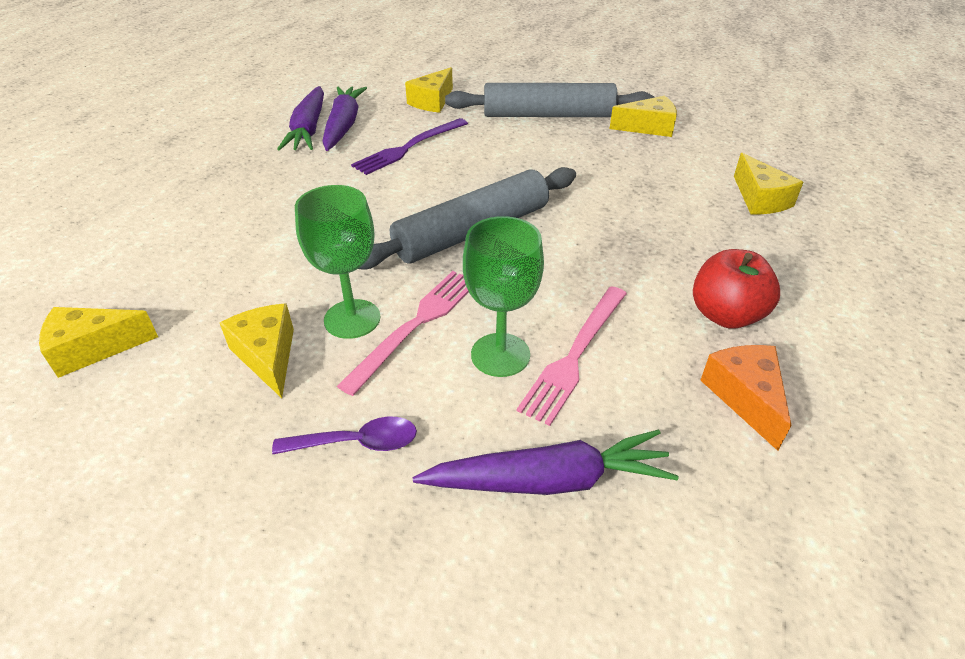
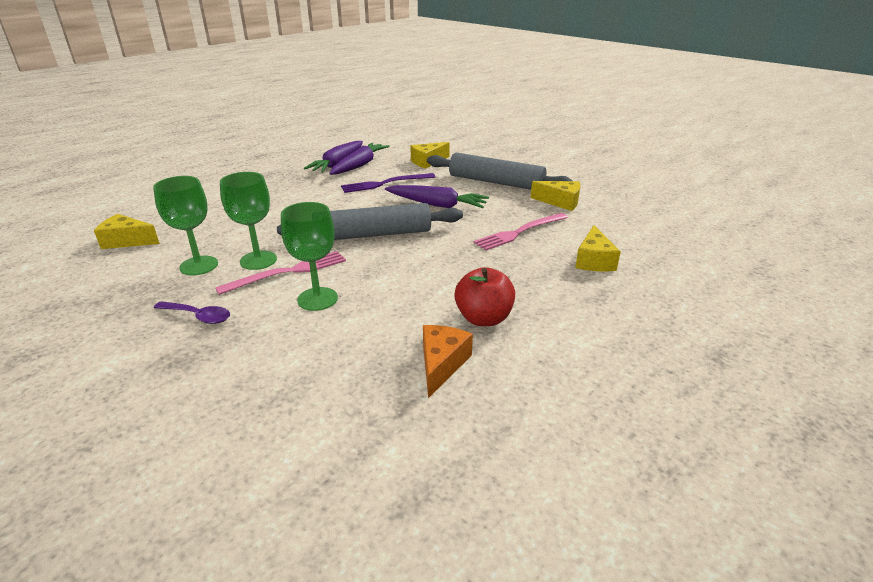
camera: 25 degrees right, 10 degrees down
(267, 356) = (199, 265): yellow cheese -> green goblet
(549, 480) = (274, 365): purple carrot -> purple carrot (437, 205)
(575, 355) = (360, 311): pink fork -> pink fork (519, 232)

